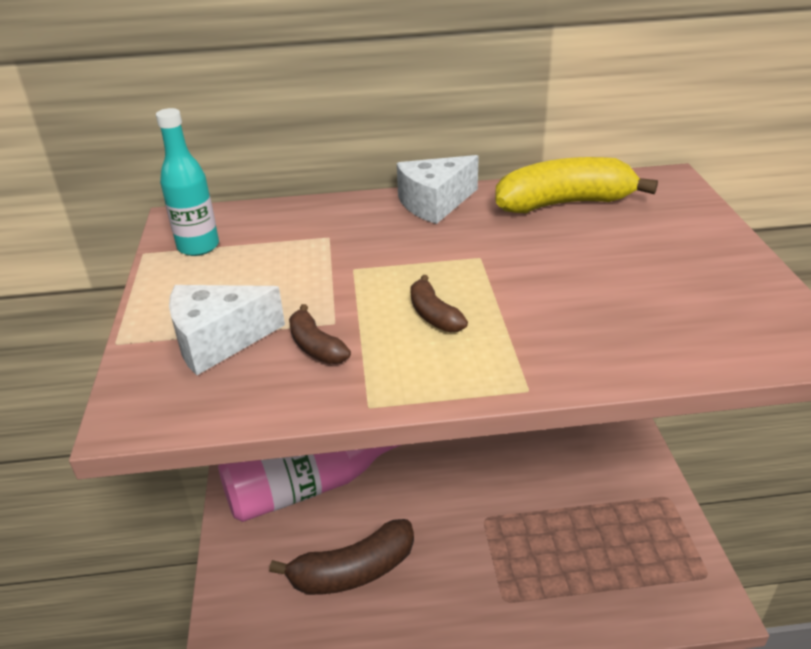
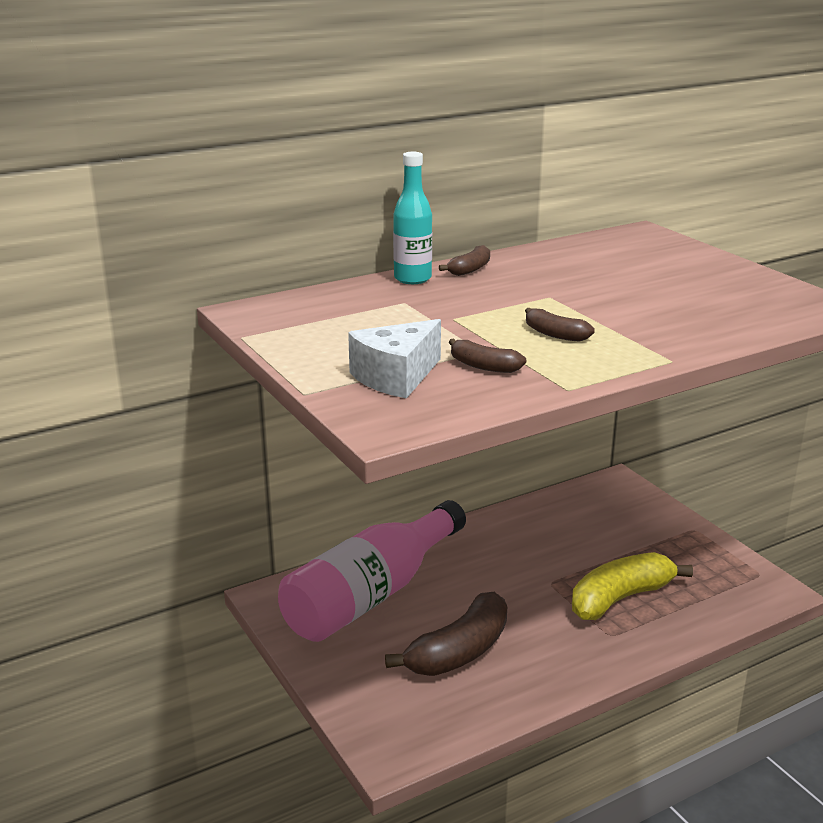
camera: 25 degrees left, 10 degrees down
(198, 247) = (290, 325): turquoise bottle -> turquoise bottle (412, 279)
(434, 203) = (470, 269): white cheese -> brown banana
(564, 203) = (578, 256): yellow banana -> yellow banana (620, 598)

